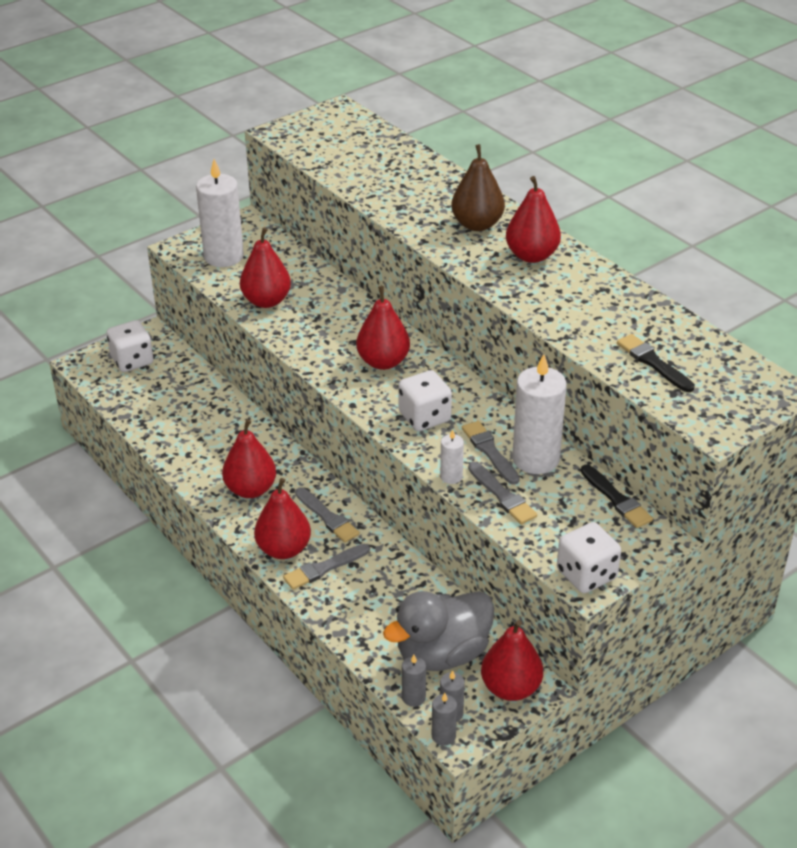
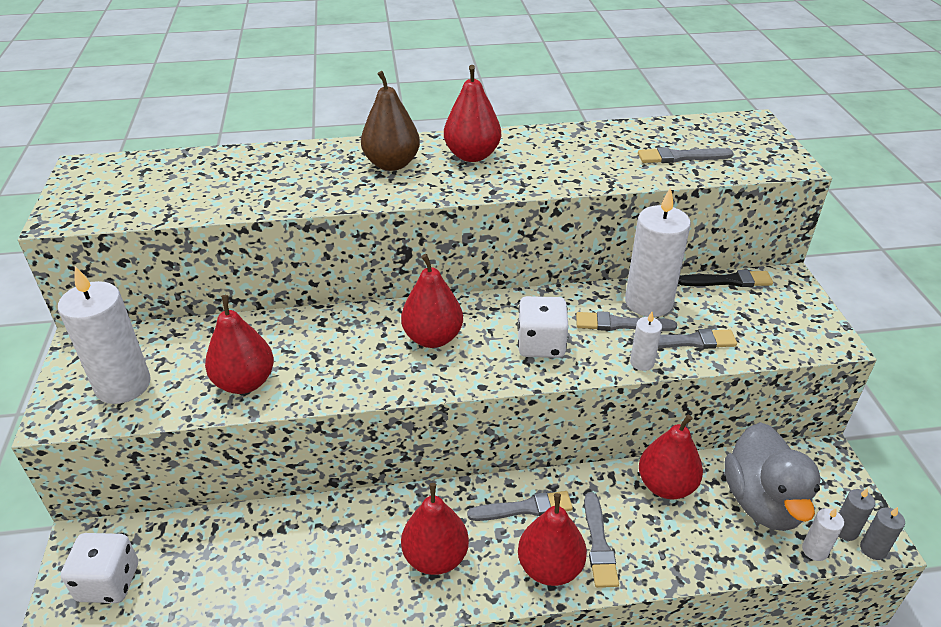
camera: 60 degrees left, 0 degrees up
(413, 697) = (815, 550): grey candle -> white candle
(510, 688) = (824, 473): red pear -> red pear (666, 486)
(586, 574) = (819, 335): white dice -> none
(653, 362) = (680, 157): black brush -> grey brush

